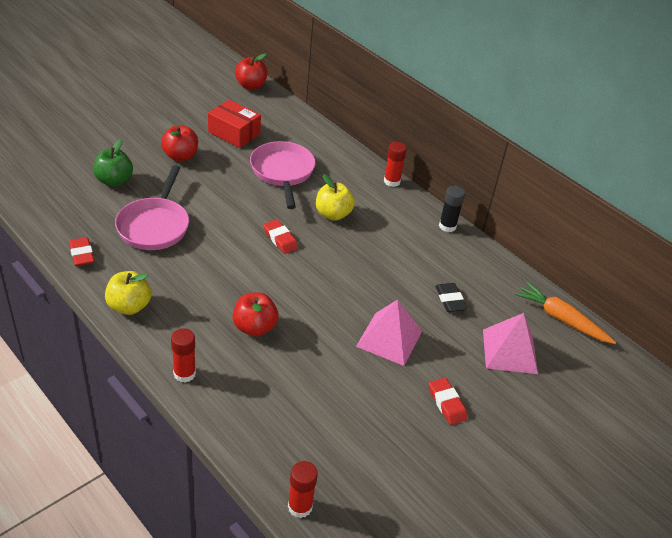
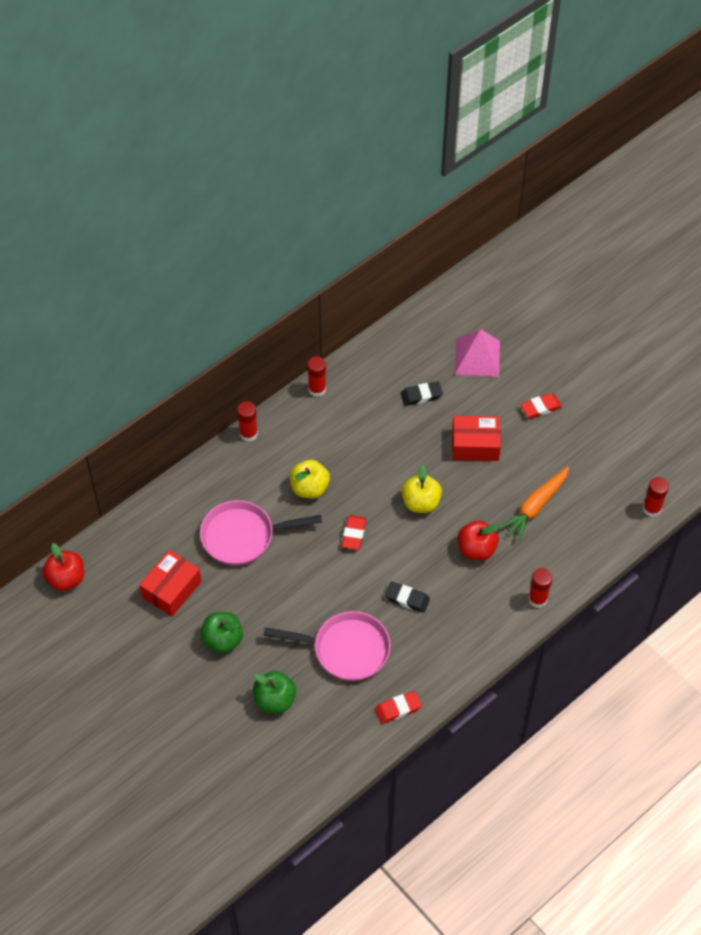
camera: 85 degrees left, 15 degrees up
(129, 306) = (464, 654): yellow apple -> yellow apple (421, 502)
(180, 156) = (222, 640): red apple -> green apple
(202, 270) = (407, 599): none -> black eraser
(280, 239) = (354, 534): red eraser -> red eraser turned 45 degrees counterclockwise
(389, 338) = (475, 445): pink pyramid -> red box
(447, 226) = (317, 389): black glue stick -> red glue stick
(561, 319) = (434, 314): orange carrot -> orange carrot (536, 506)

